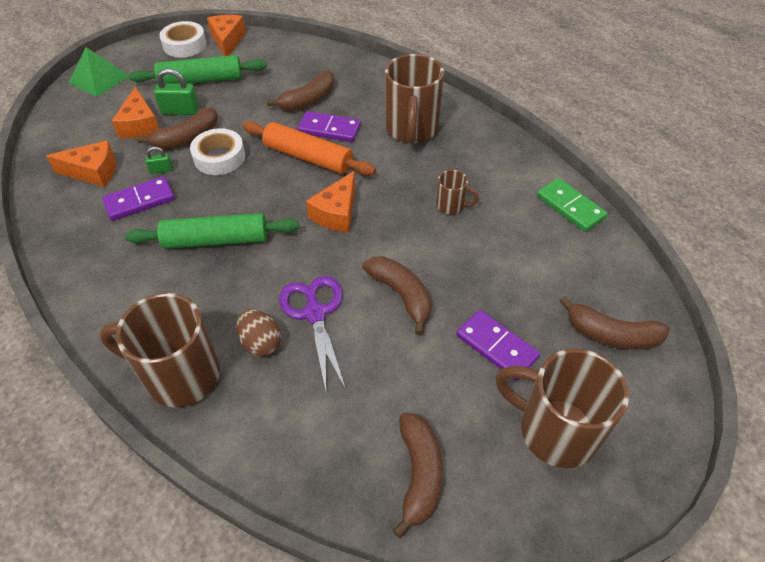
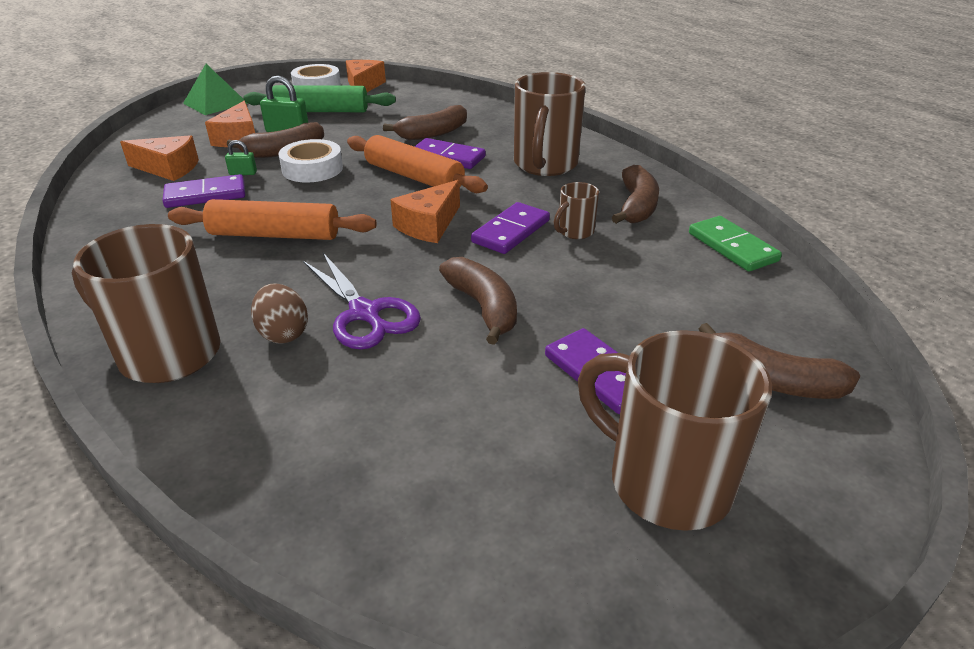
camera: 10 degrees right, 15 degrees down
(216, 240) = (275, 235): green rolling pin -> orange rolling pin
(315, 314) = (364, 313): purple scissors -> purple scissors turned 150 degrees clockwise
(402, 212) = (511, 231): none -> purple domino
(419, 474) = (443, 506): brown banana -> brown banana (636, 206)
(451, 206) = (574, 232): brown mug -> brown mug turned 105 degrees clockwise

